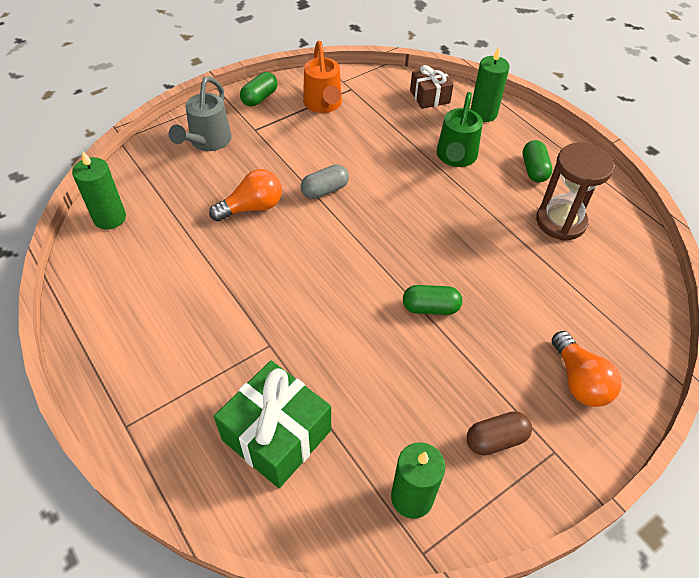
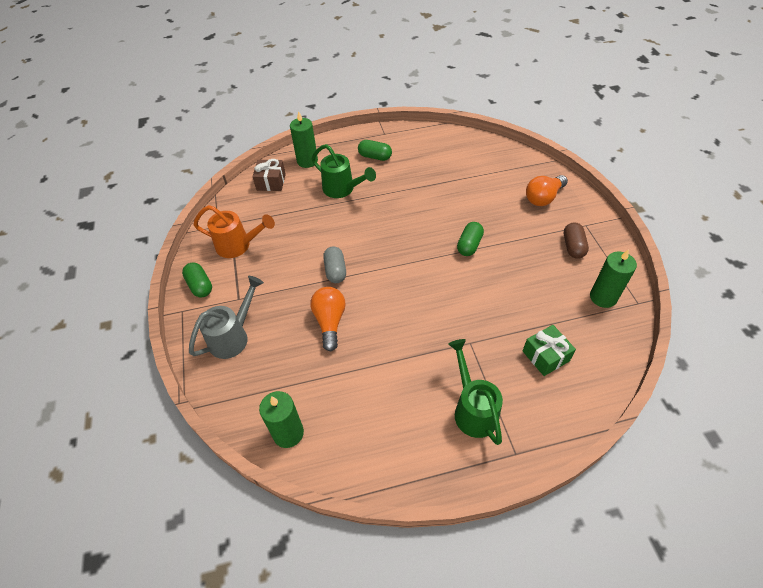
camera: 65 degrees left, 0 degrees up
(175, 369) = (473, 409): none -> green watering can
(207, 142) = (233, 336): grey watering can -> grey watering can turned 90 degrees counterclockwise
(277, 435) = (545, 356): green gift -> green gift, size x0.60
(560, 222) = (425, 161): brown hourglass -> none
(579, 381) = (543, 198): orange light bulb -> orange light bulb turned 135 degrees clockwise

